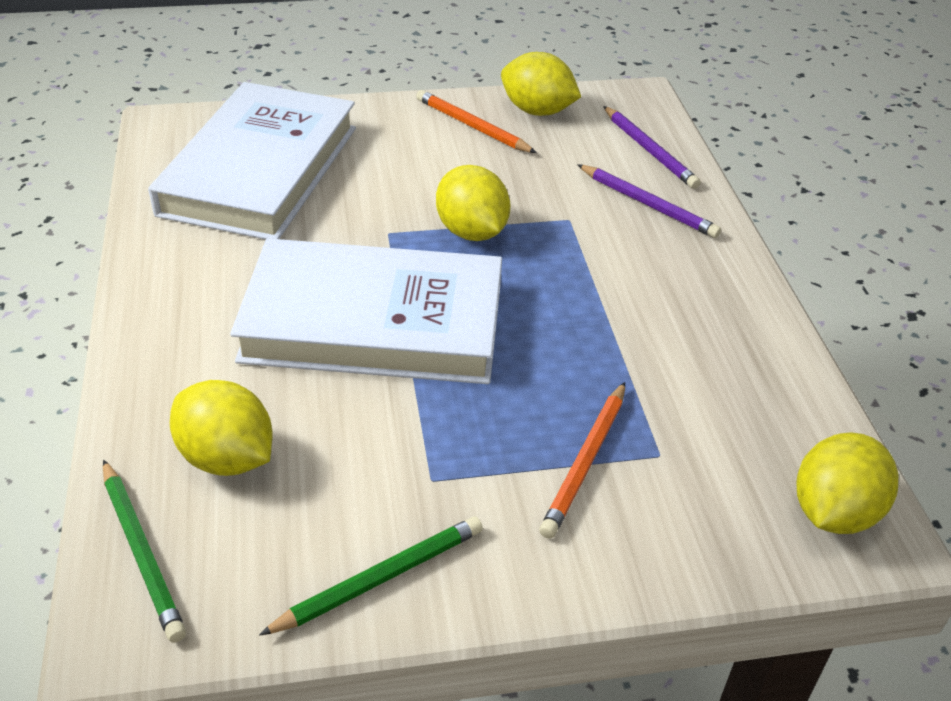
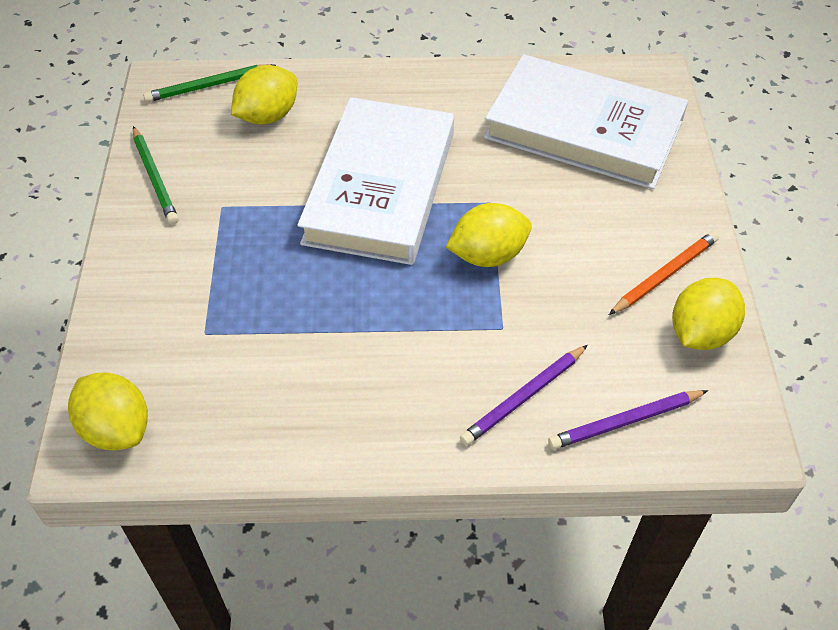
camera: 100 degrees right, 10 degrees up
(585, 462) = (211, 288): orange pencil -> none

